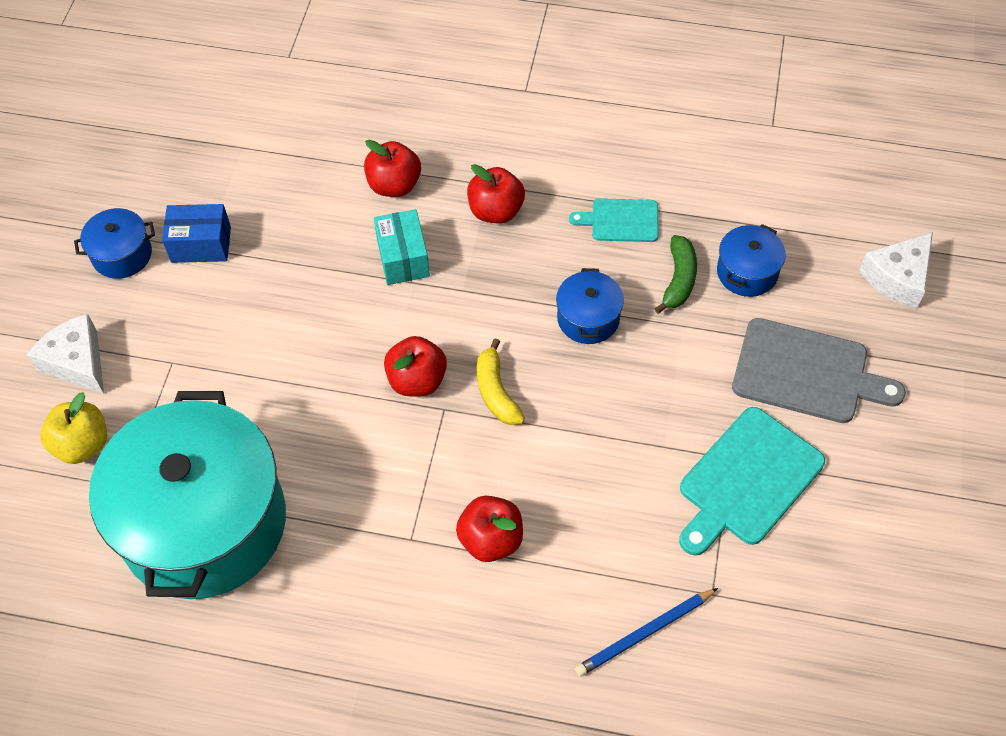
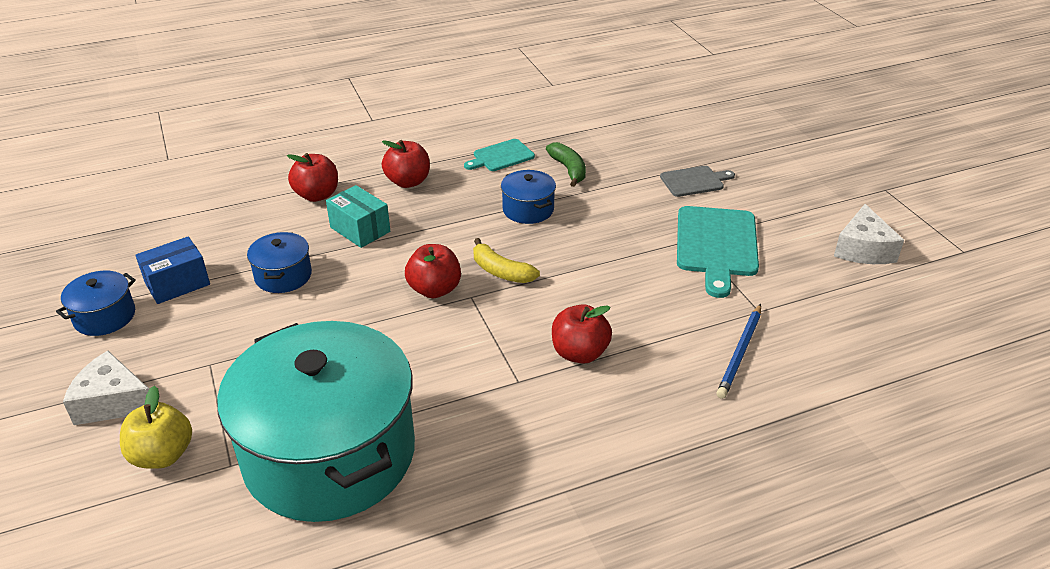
camera: 35 degrees left, 20 degrees down
(747, 272) = (607, 151): blue pot -> blue pot (283, 276)
(807, 373) = (694, 181): grey cutting board -> grey cutting board, size x0.58
(898, 278) = (698, 122): white cheese -> white cheese (863, 249)

